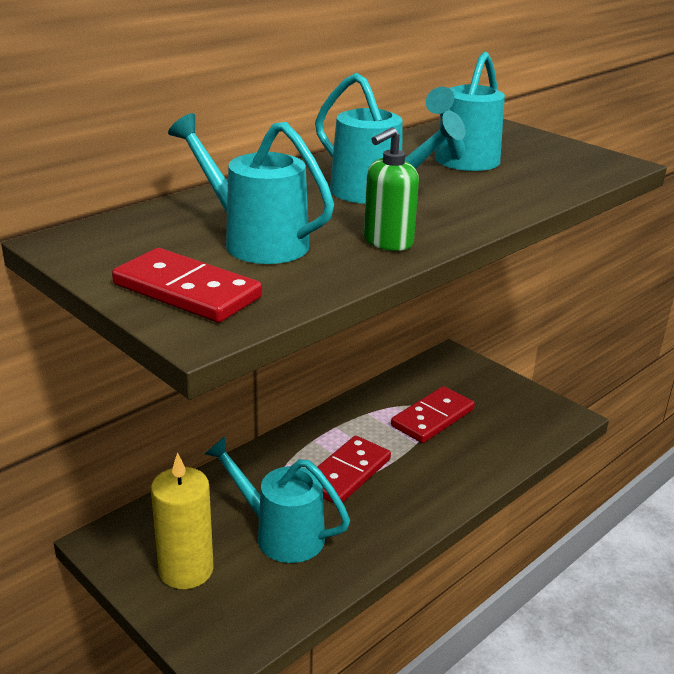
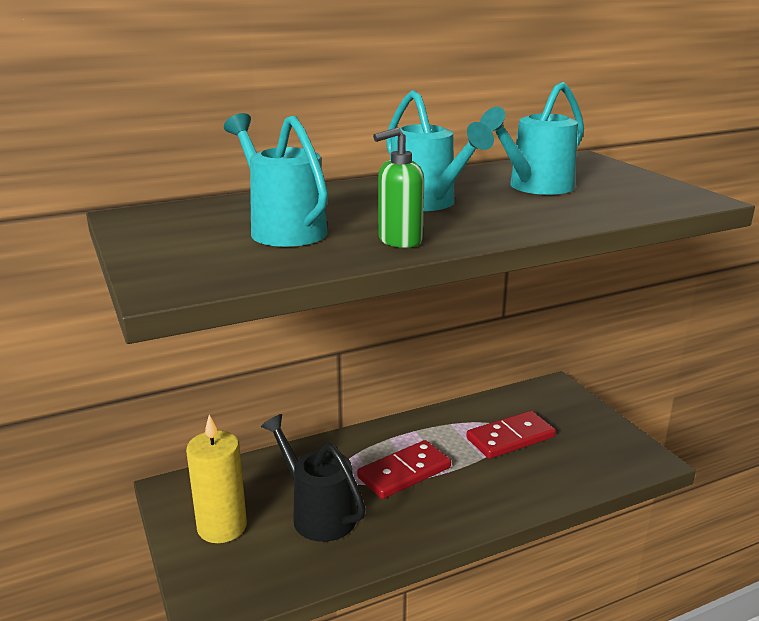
camera: 20 degrees right, 5 degrees down
(186, 291) = (185, 258): red domino -> none
(280, 534) = (318, 513): turquoise watering can -> black watering can

